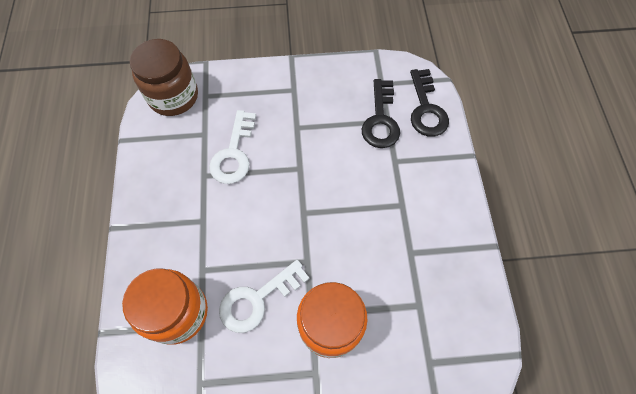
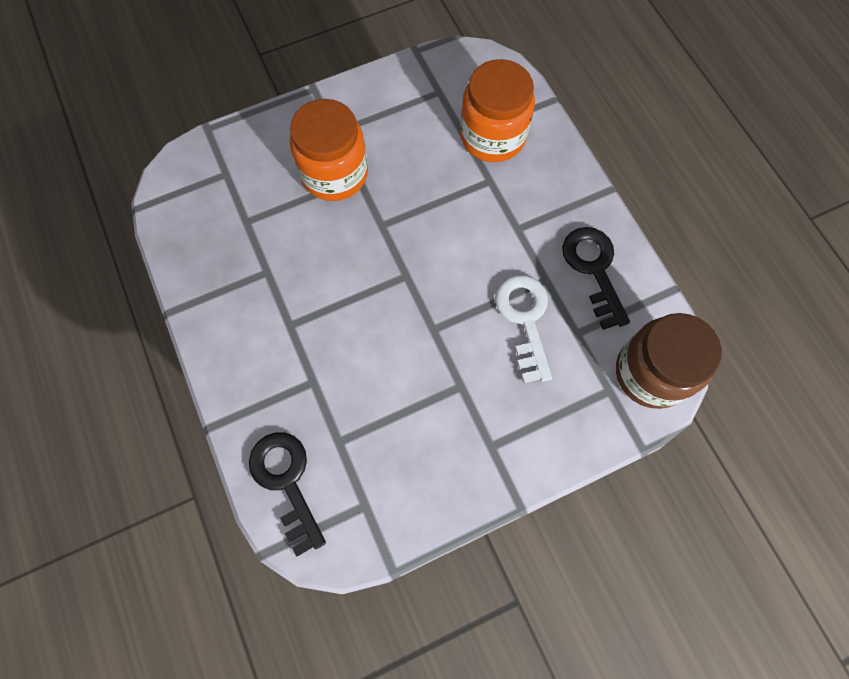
camera: 160 degrees right, 5 degrees up
(257, 299) = (418, 172): white key -> none
(380, 119) = (348, 439): black key -> black key (594, 270)

